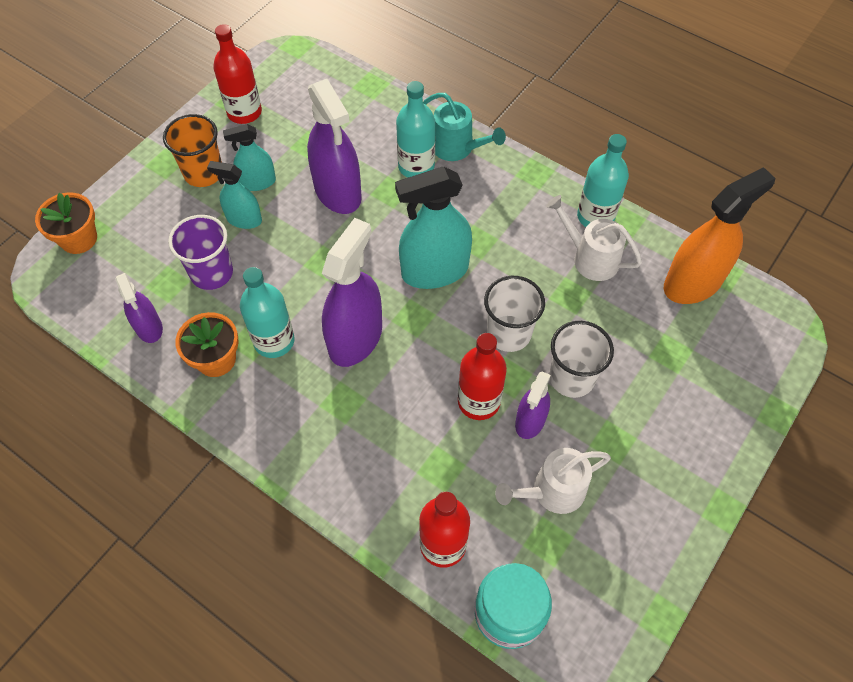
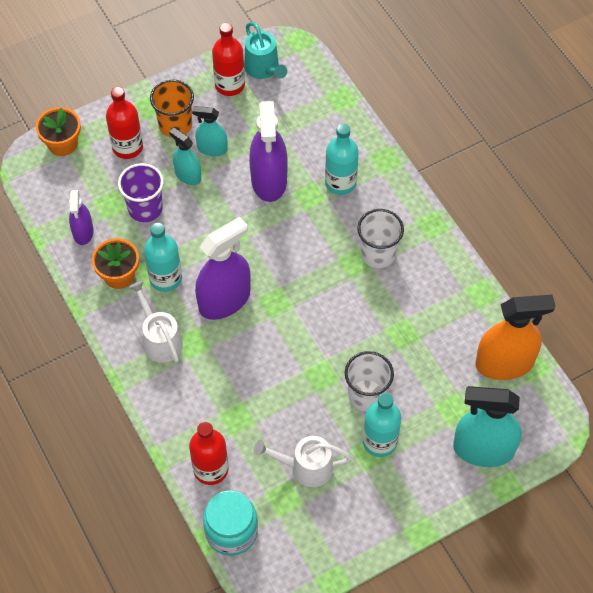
camera: 25 degrees right, 0 degrees up
(435, 271) = (309, 273): turquoise spray bottle -> turquoise spray bottle (483, 449)
(457, 148) = (381, 180): turquoise watering can -> turquoise watering can (264, 69)
(478, 401) = (289, 383): red bottle -> red bottle (127, 147)
(509, 333) = (338, 343): white cup -> white cup (378, 254)
(530, 421) = (318, 413): purple spray bottle -> none
(589, 258) = (434, 311): white watering can -> white watering can (160, 339)
(595, 217) = (459, 280): turquoise bottle -> turquoise bottle (379, 441)

